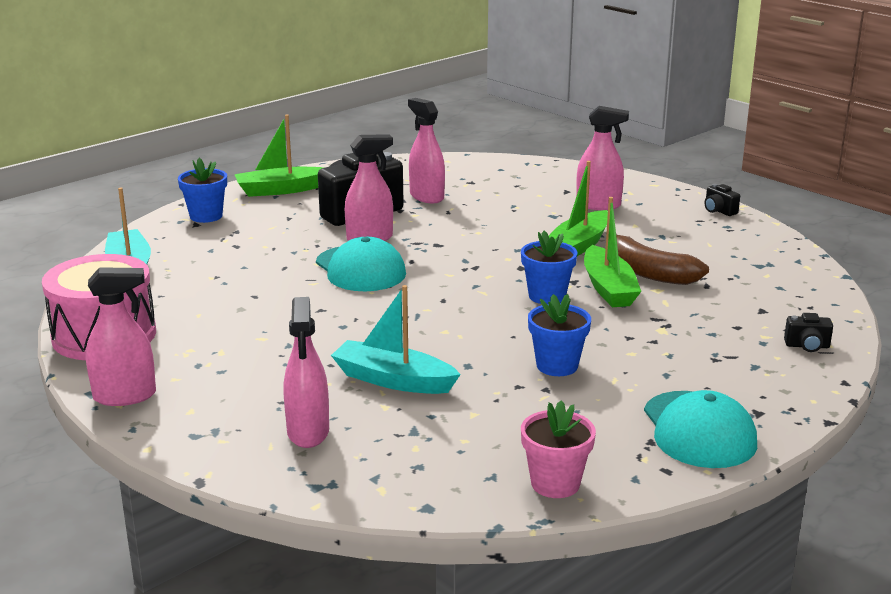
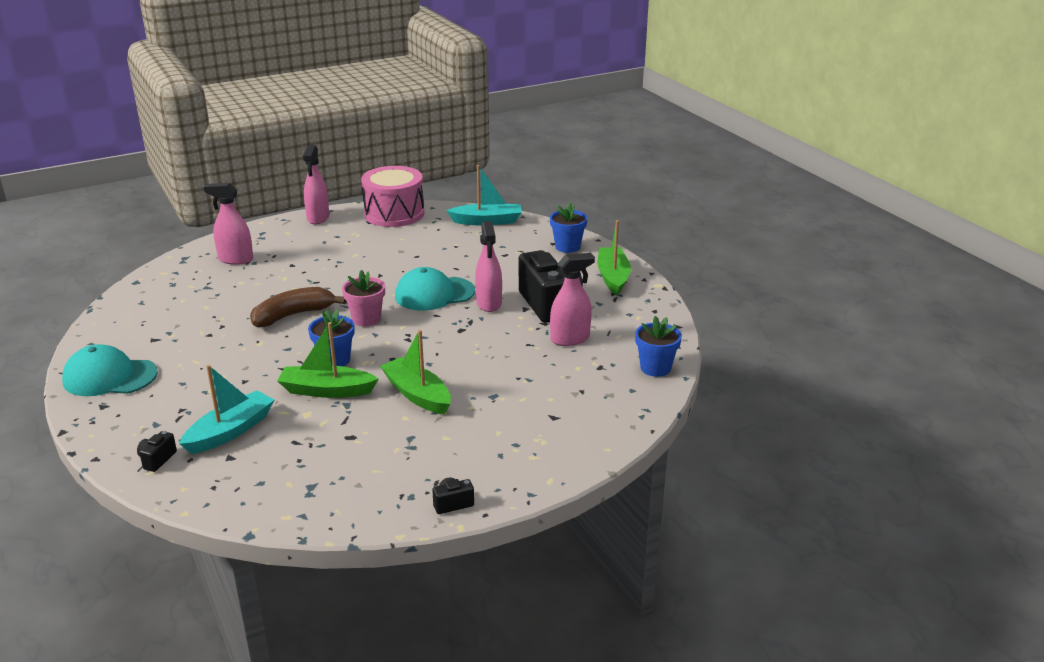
camera: 105 degrees right, 5 degrees up
(393, 380) = (267, 288): turquoise boat -> turquoise boat (230, 431)
(555, 484) = (114, 318): pink flower pot -> pink flower pot (366, 319)
(557, 366) = (232, 344): blue flower pot -> blue flower pot (655, 368)
(598, 205) = (507, 427): pink spray bottle -> none
(648, 273) = (340, 417): brown banana -> brown banana (293, 315)

